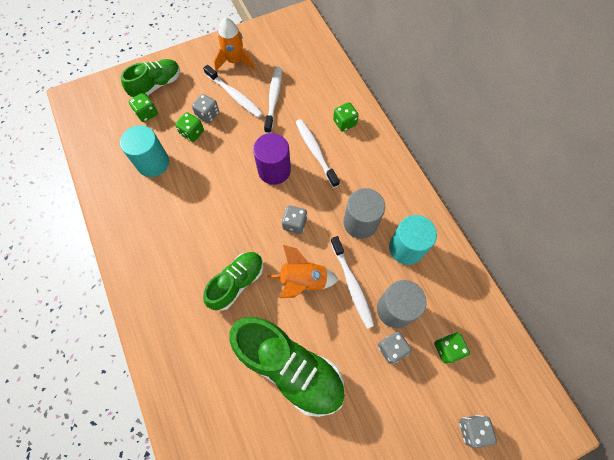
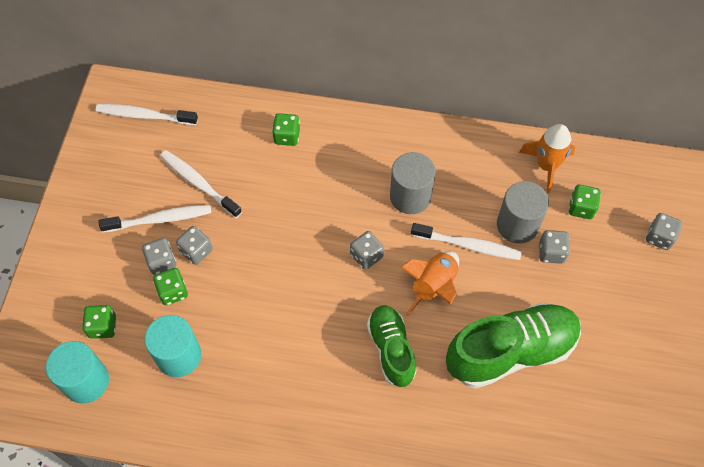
camera: 55 degrees left, 5 degrees down
(156, 85) = (70, 294): green shoe -> none
(227, 127) = (196, 251): none -> grey dice
(235, 61) = (112, 191): orange rocket -> orange rocket (546, 166)
(274, 170) = (289, 237): purple cylinder -> none
(315, 152) = (299, 185): white toothbrush -> white toothbrush (144, 116)
(406, 248) = (465, 175): turquoise cylinder -> turquoise cylinder (86, 381)

